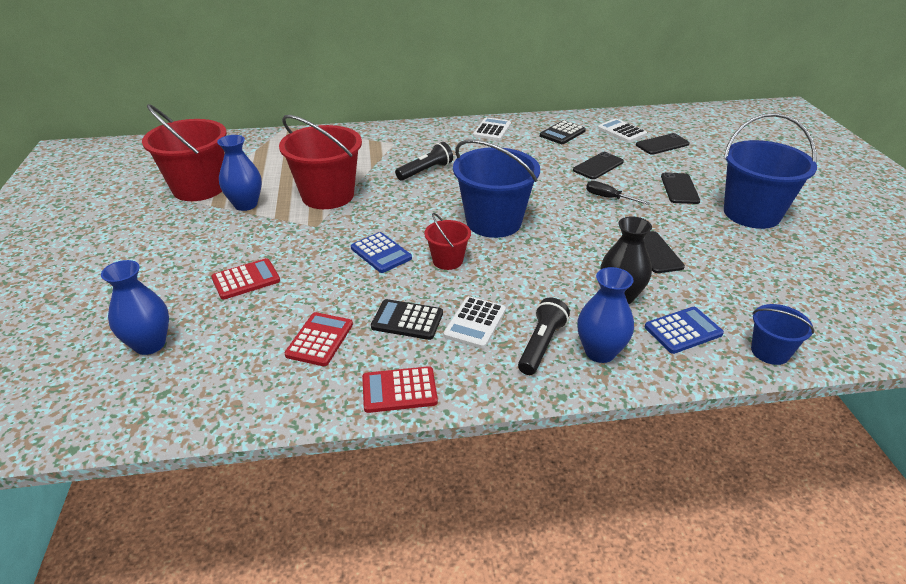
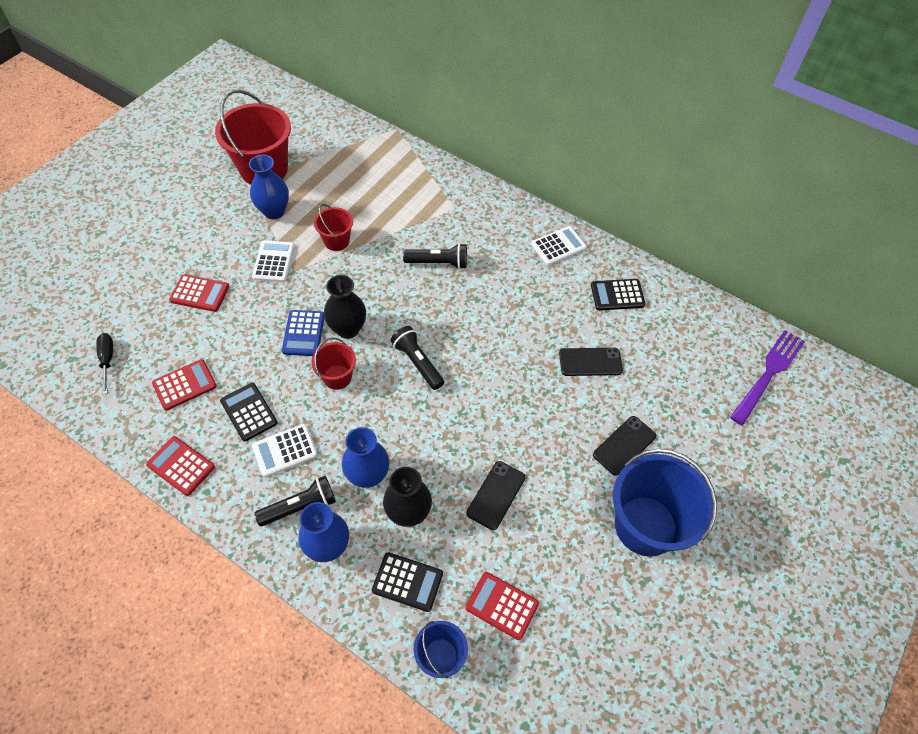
camera: 40 degrees right, 20 degrees up
(150, 344) = (100, 311): blue vase -> blue vase (368, 475)
(328, 195) = (336, 241): red bucket -> red bucket, size x0.51
(413, 233) = (348, 329): none -> black vase
(493, 222) = (417, 362): blue bucket -> black flashlight
(608, 198) = (544, 407): black screwdriver -> black screwdriver (107, 360)
(621, 131) = (679, 332): white calculator -> white calculator (273, 262)
(662, 144) = (694, 379): black phone -> none
(683, 330) = (407, 582): blue calculator -> black calculator
(691, 125) = (768, 374): none -> purple fork
(753, 300) = (501, 606): none -> red calculator

